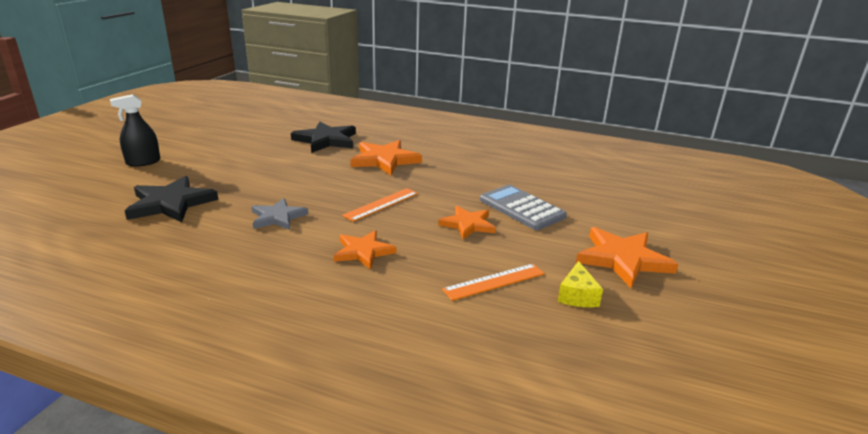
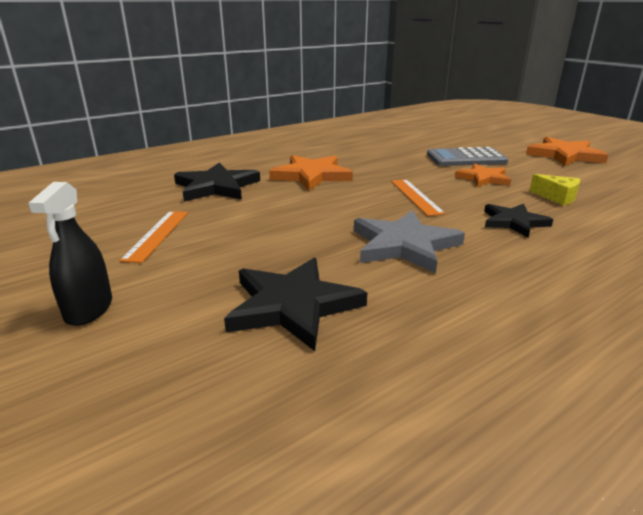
camera: 55 degrees left, 0 degrees up
(278, 217) = (404, 245): grey star -> grey star, size x1.54
(363, 252) = (514, 222): orange star -> black star
(494, 281) = (587, 192): orange ruler -> orange ruler (157, 235)
(577, 295) = (613, 176): yellow cheese -> yellow cheese (557, 197)

